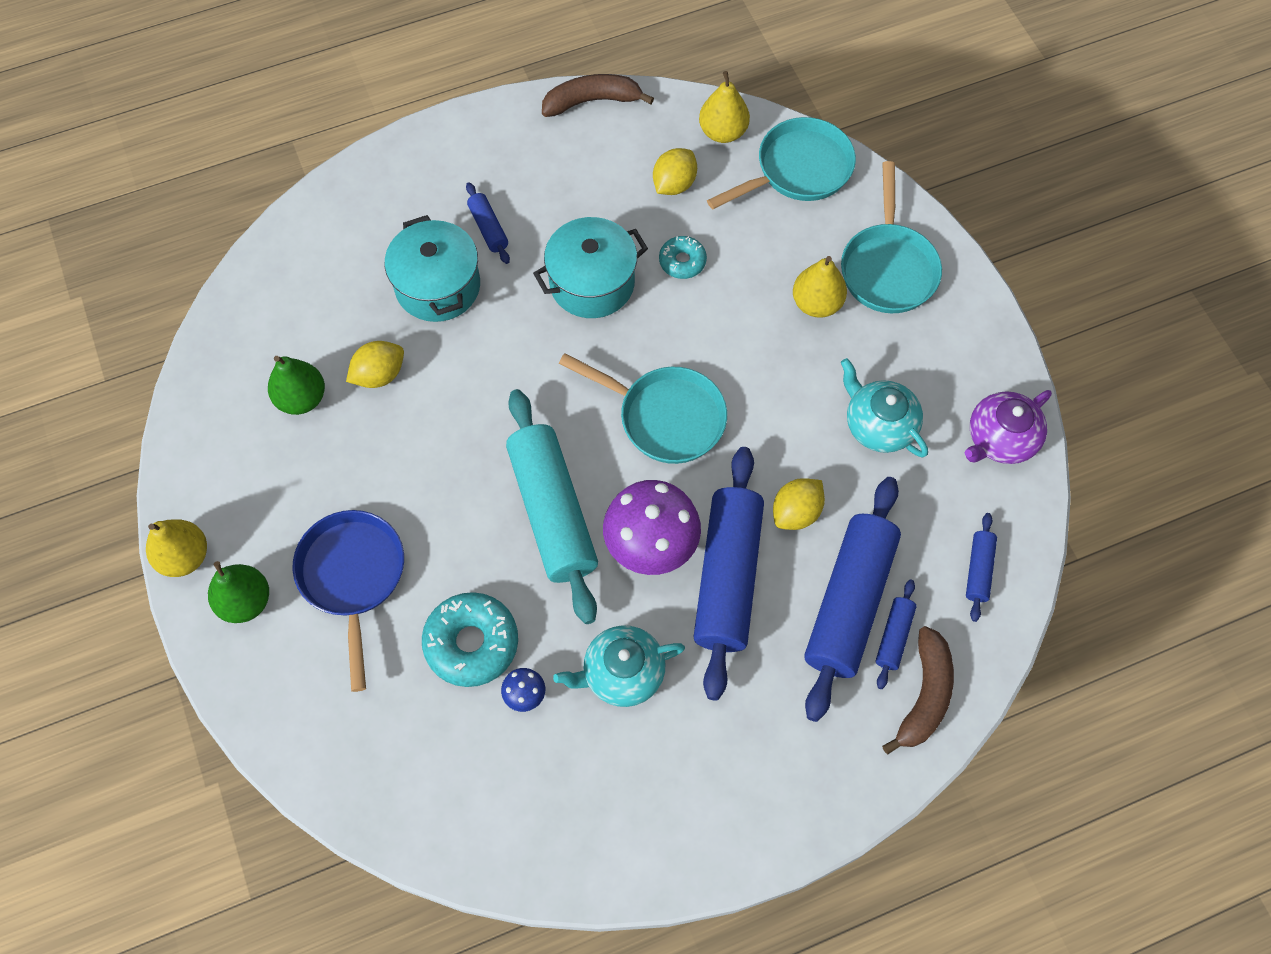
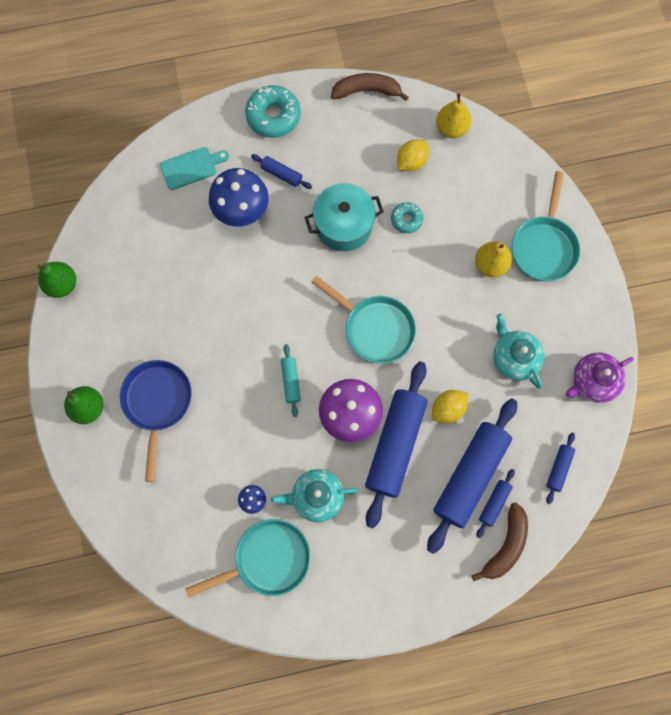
camera: 10 degrees right, 10 degrees up
(184, 557) = (54, 371): yellow pear -> none
(301, 398) = (142, 276): green pear -> green pear (62, 284)
(353, 239) = (191, 167): none -> turquoise cutting board
(379, 375) = (194, 267): yellow lemon -> none
(438, 286) = (242, 211): turquoise pot -> blue mushroom
(471, 643) = (225, 460): turquoise donut -> turquoise donut (273, 116)
(488, 228) = (281, 174): blue rolling pin -> blue rolling pin turned 45 degrees counterclockwise
(552, 512) = (291, 381): turquoise rolling pin -> turquoise rolling pin, size x0.44
(798, 170) = (497, 165): turquoise pan -> turquoise pan (267, 559)

